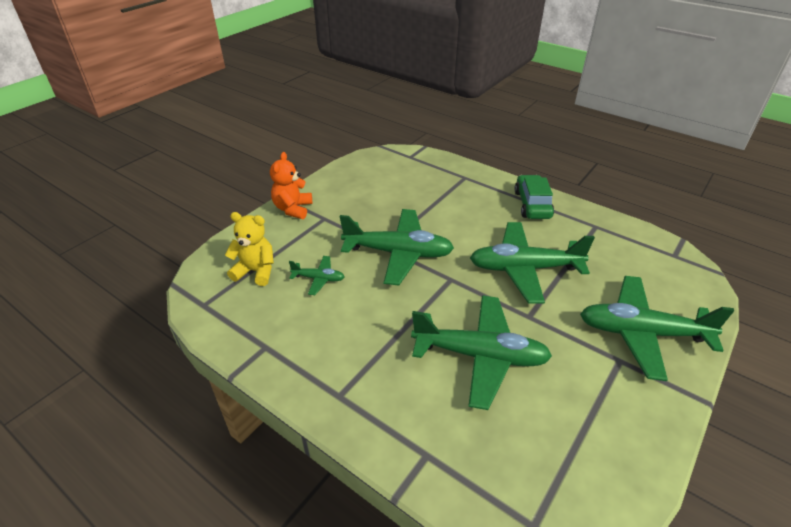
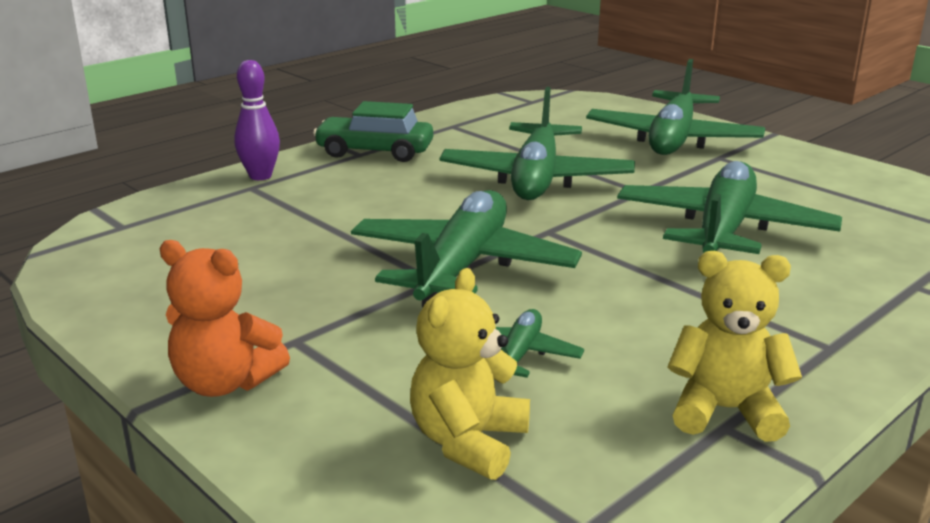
camera: 80 degrees left, 15 degrees down
(277, 347) = (725, 411): none -> yellow teddy bear
(479, 177) = (260, 176): none -> purple bowling pin

